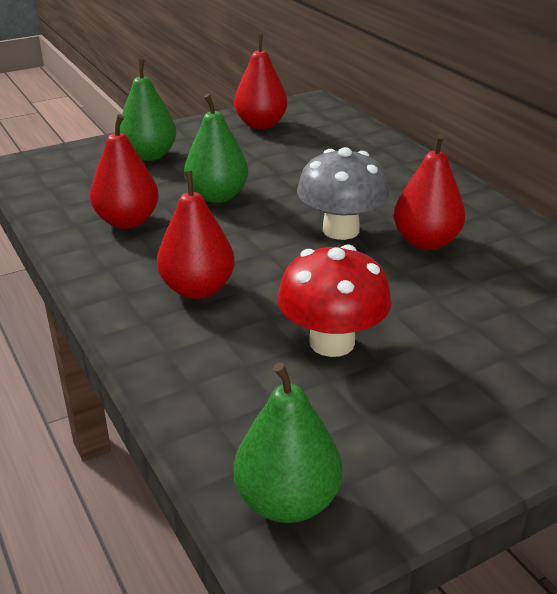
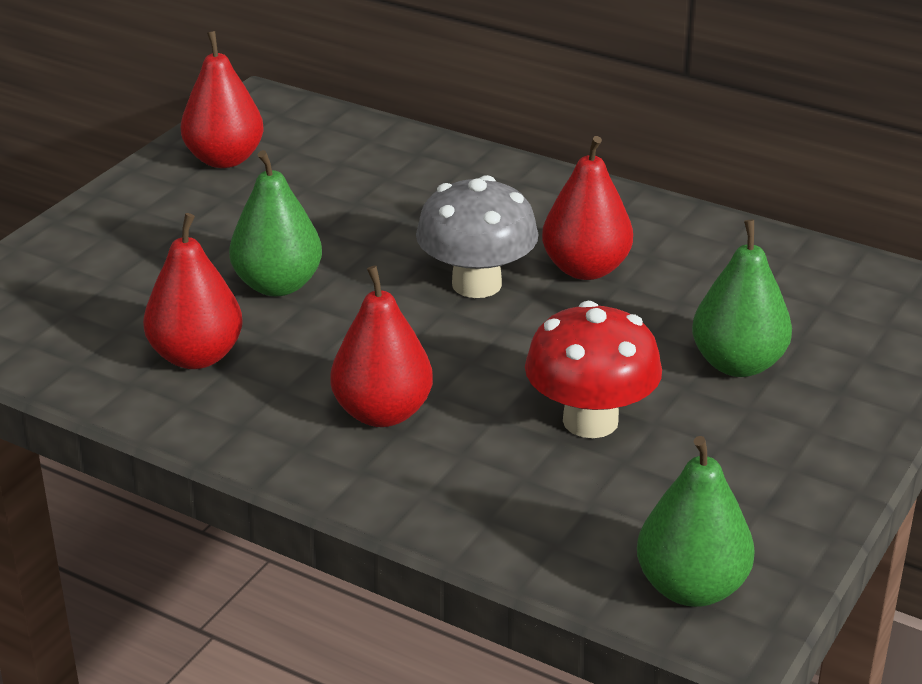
camera: 30 degrees left, 0 degrees up
(149, 155) = (116, 252): green pear -> green pear (738, 364)

